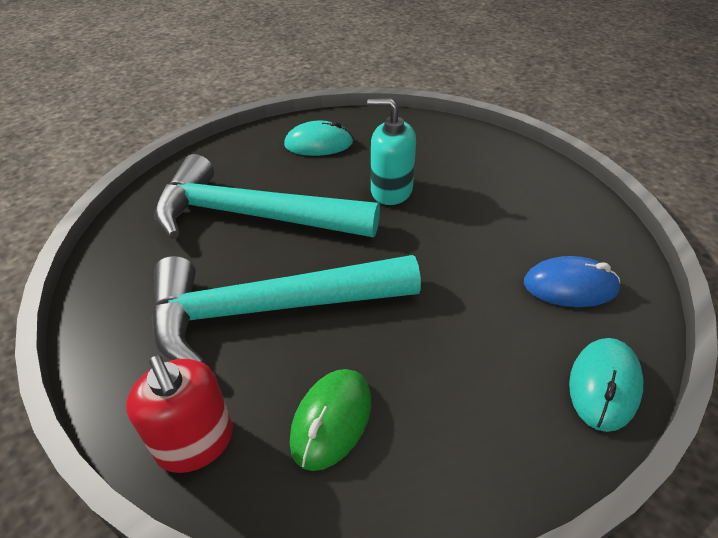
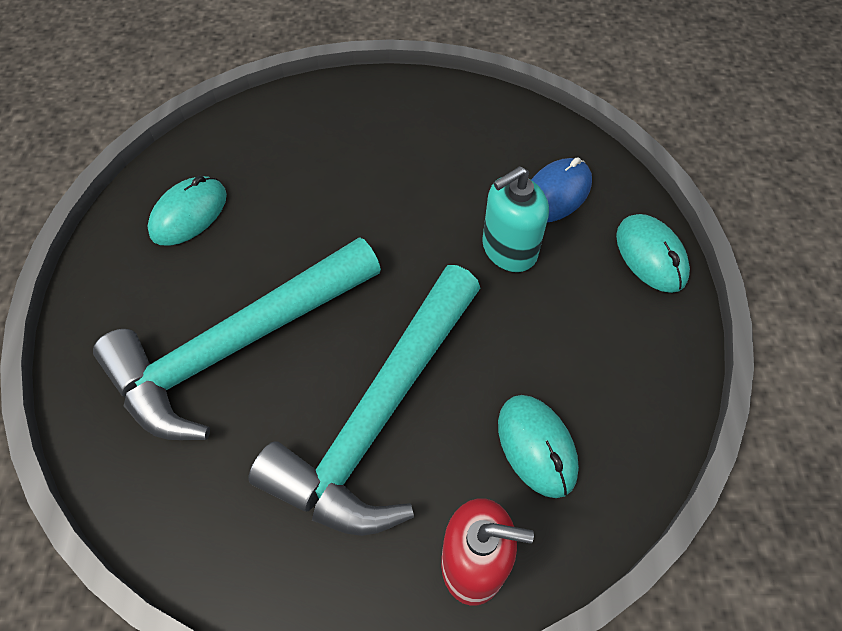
camera: 50 degrees left, 15 degrees up
(331, 420) = (537, 446): green mouse -> turquoise mouse
(391, 191) = (328, 213): turquoise soap dispenser -> turquoise soap dispenser (509, 249)

